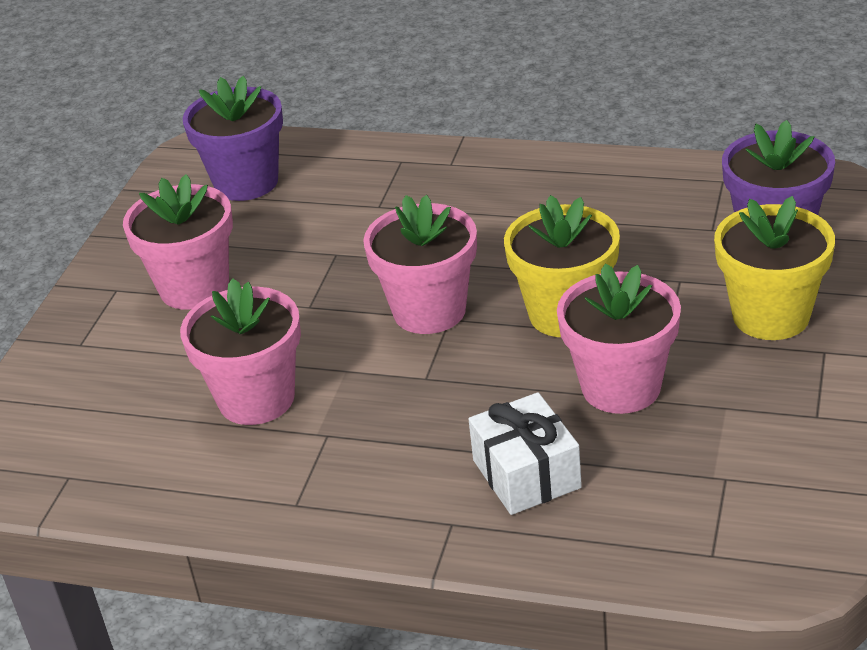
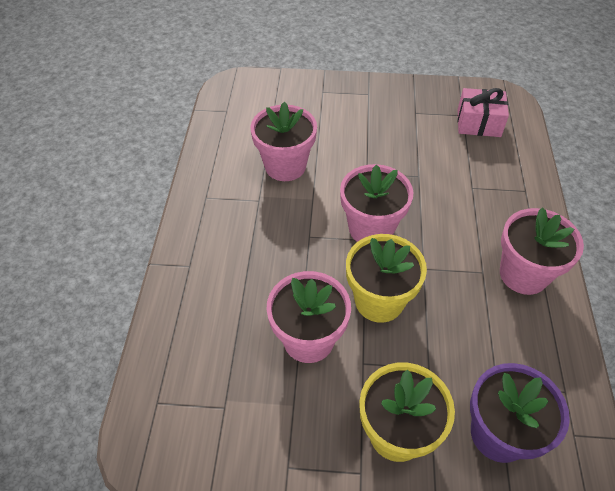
camera: 75 degrees right, 15 degrees up
(194, 287) = (375, 122): pink flower pot -> pink flower pot (523, 274)
(246, 182) = (478, 123): purple flower pot -> pink gift
(526, 474) = (227, 296): white gift -> none

